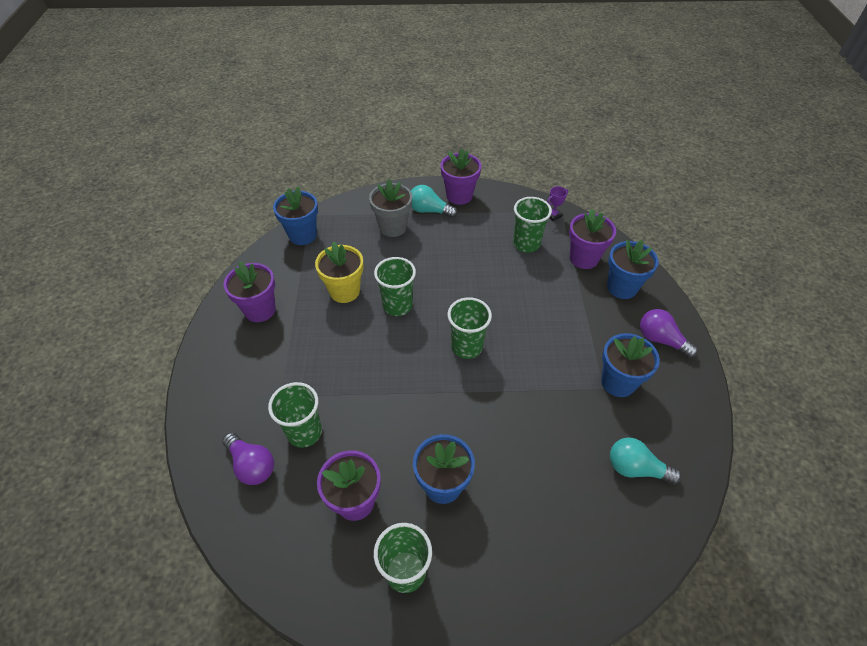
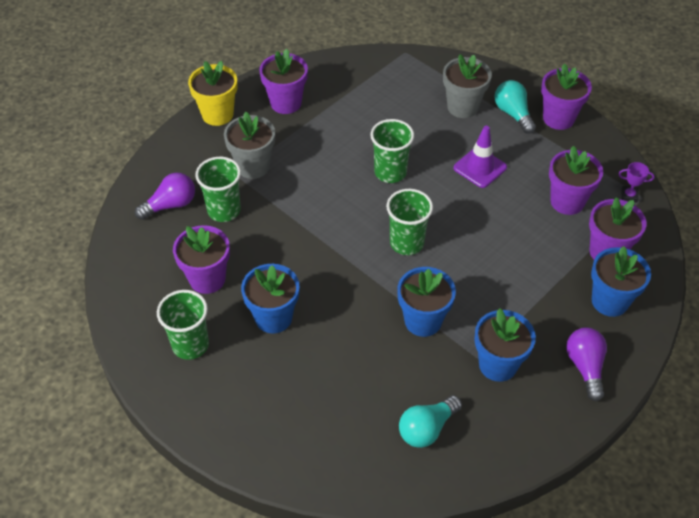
camera: 45 degrees right, 0 degrees up
(252, 465) = (170, 205): purple light bulb -> purple light bulb turned 120 degrees counterclockwise
(289, 378) = (253, 166): none -> grey flower pot
(302, 235) = (380, 65): blue flower pot -> blue flower pot (423, 321)
(344, 291) = (362, 132): yellow flower pot -> yellow flower pot (217, 114)
(451, 259) = (480, 168): none -> purple traffic cone
(526, 244) = (567, 202): green cup -> purple flower pot
(635, 468) = (427, 429): turquoise light bulb -> turquoise light bulb turned 105 degrees counterclockwise

